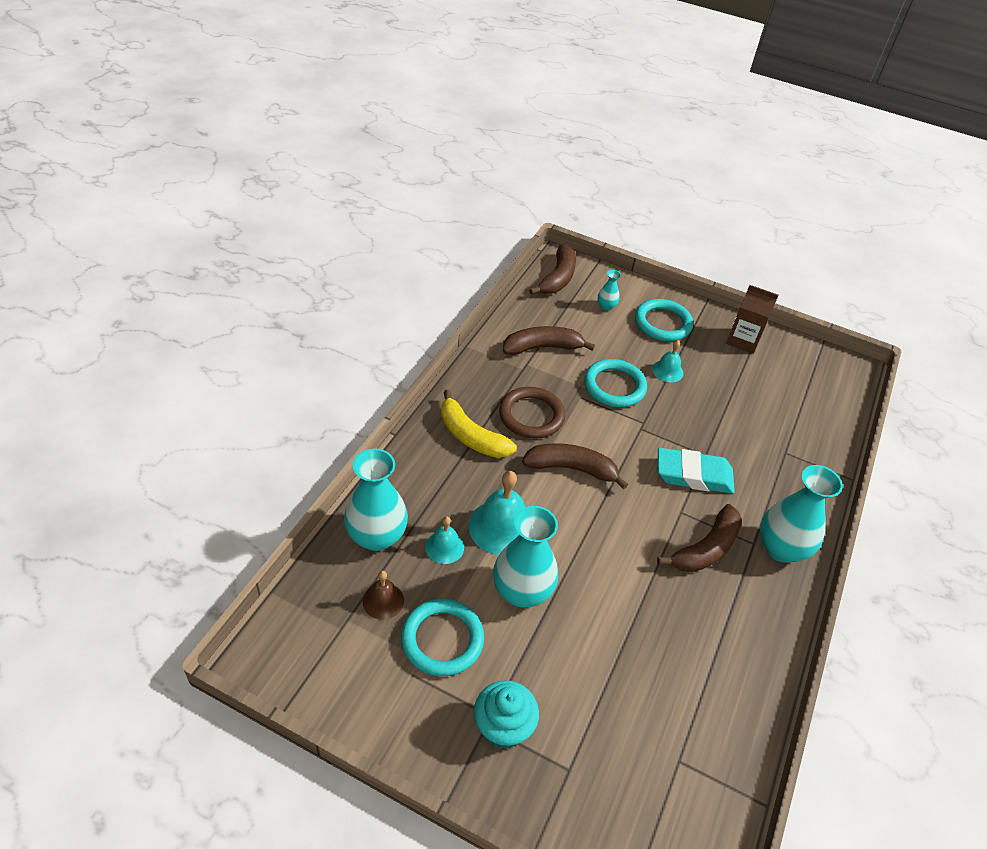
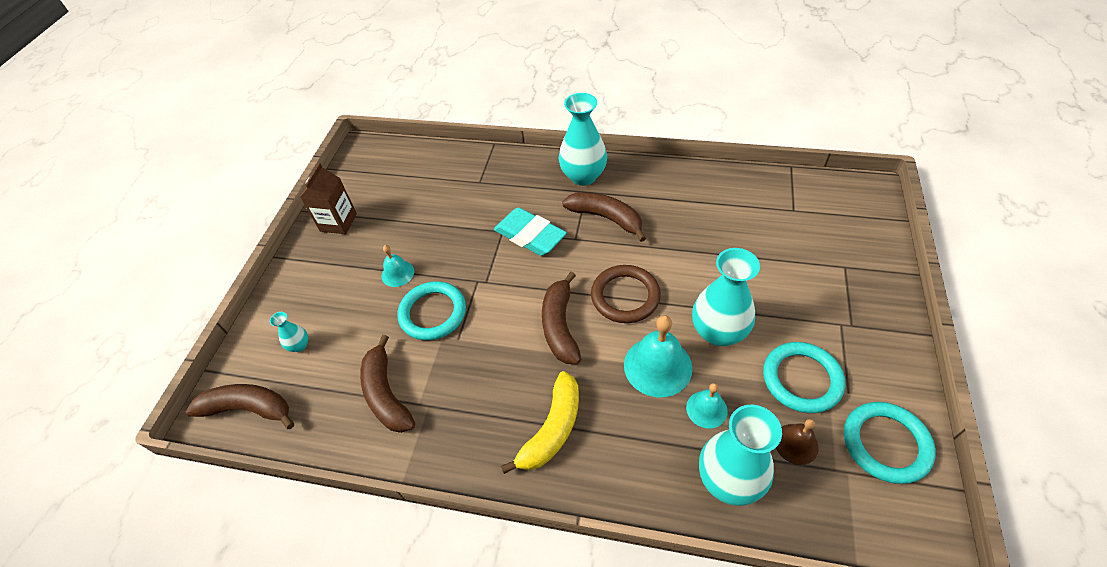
camera: 95 degrees left, 5 degrees up
(503, 727) = (844, 314): turquoise cupcake -> none
(531, 415) = (500, 378): brown ring -> brown ring (625, 296)
(662, 323) = (322, 288): turquoise ring -> turquoise ring (886, 444)
(693, 475) = (530, 236): turquoise eraser -> turquoise eraser turned 45 degrees counterclockwise

